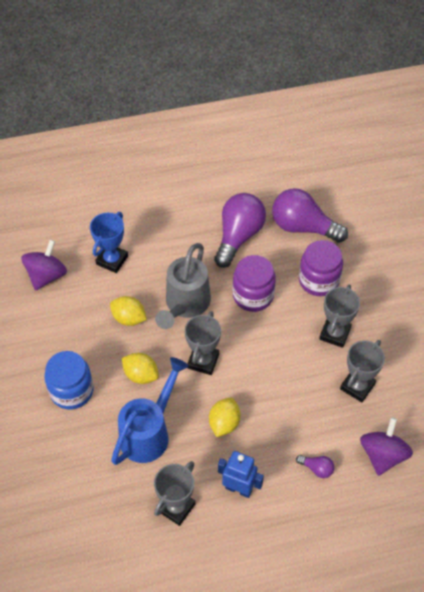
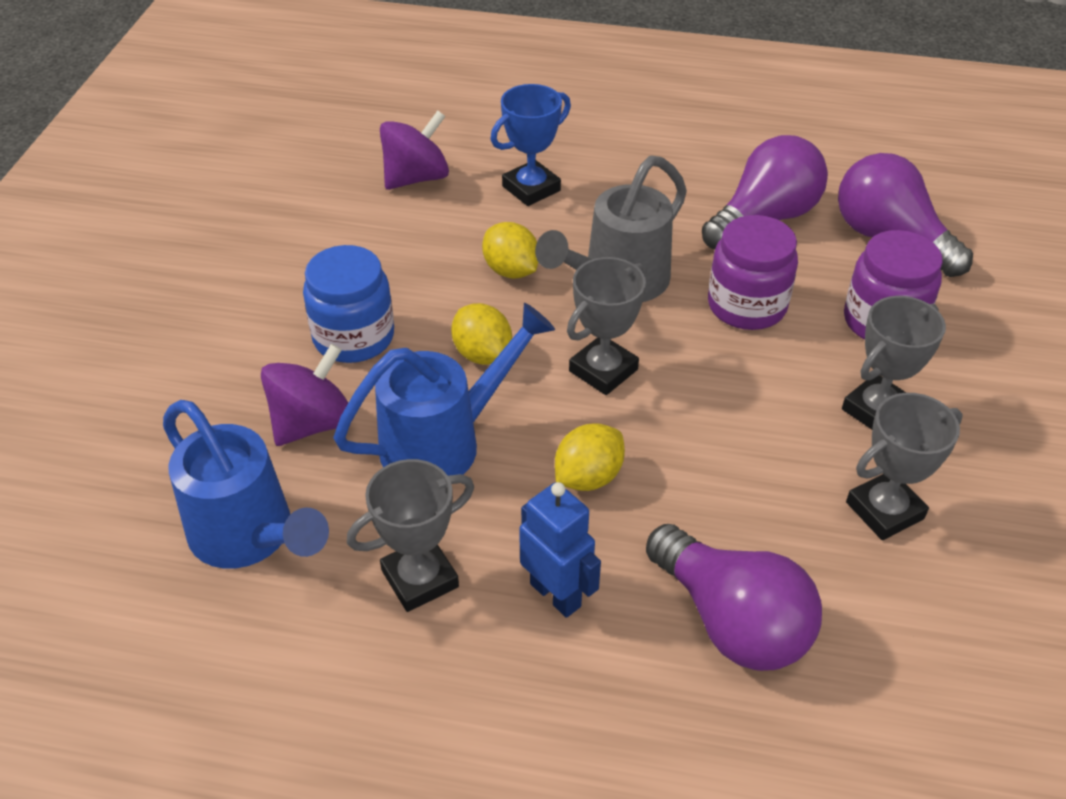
camera: 25 degrees right, 10 degrees down
(86, 520) = (249, 536): none -> blue watering can
(316, 468) = (731, 621): purple light bulb -> purple light bulb, size x2.34
(382, 455) = (886, 650): purple spinning top -> purple spinning top (312, 423)

